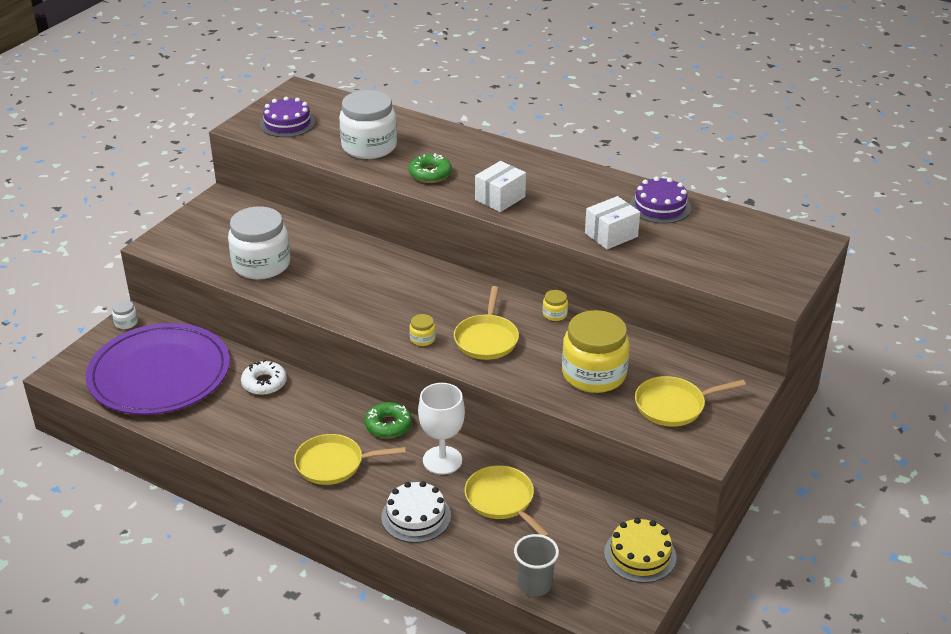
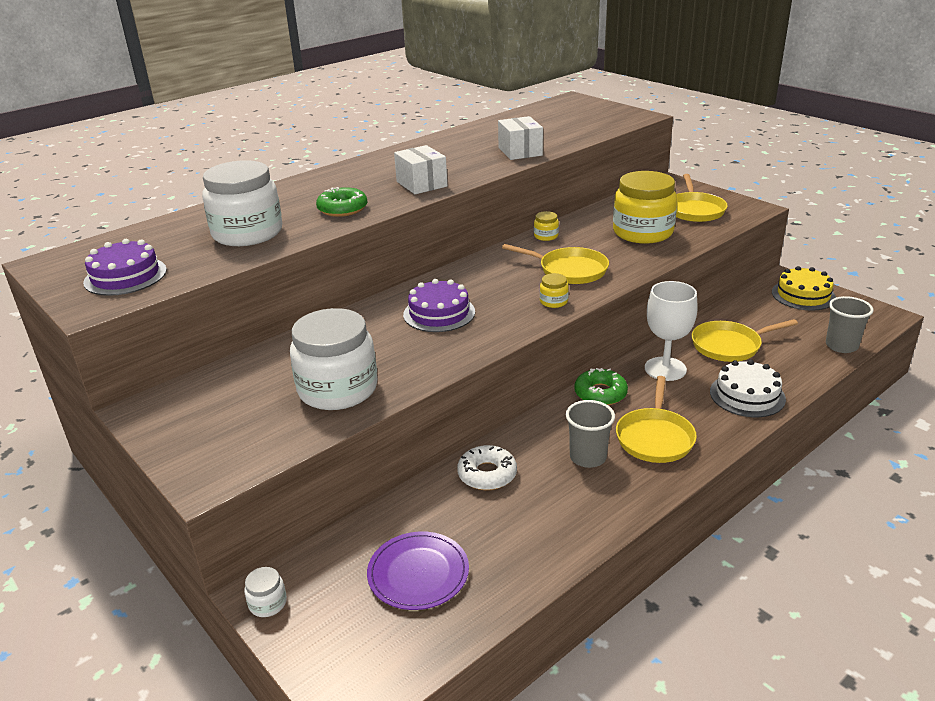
camera: 70 degrees left, 5 degrees down
(159, 374) = (418, 573): purple plate -> purple plate, size x0.48
(297, 430) = (588, 457): none -> grey cup
(660, 206) = (488, 132): purple cake -> purple cake (439, 313)

